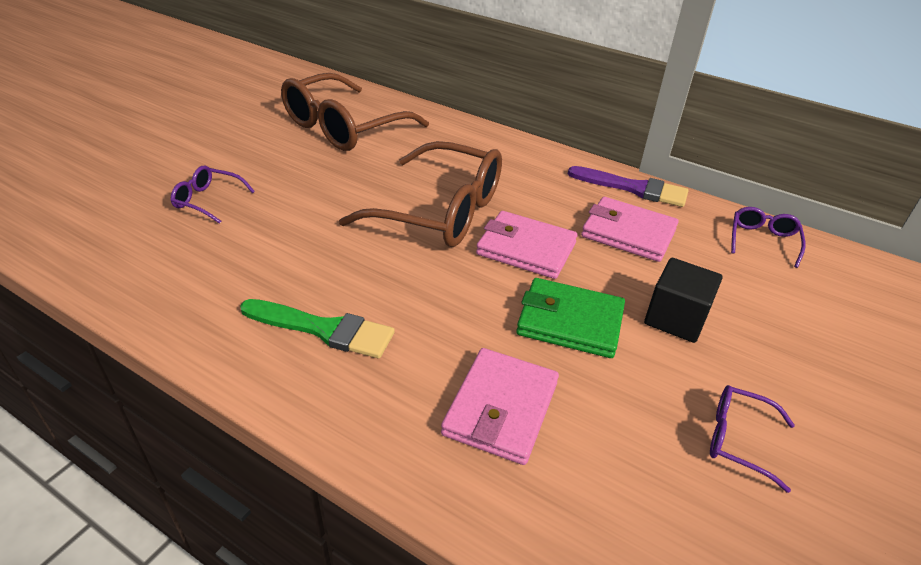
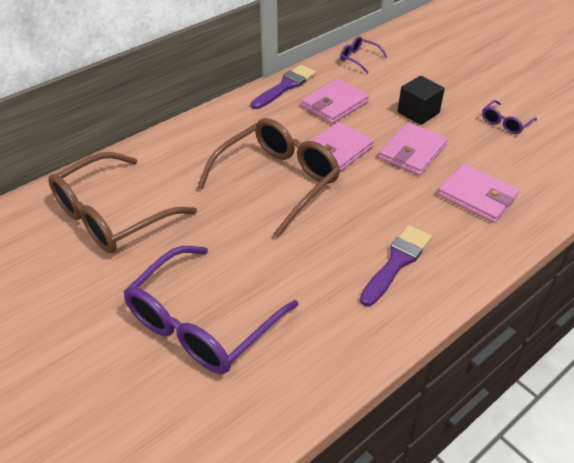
camera: 70 degrees left, 5 degrees up
(208, 200) = (203, 322): purple glasses -> purple glasses, size x2.23
(324, 329) = (397, 262): green brush -> purple brush
(344, 127) = (113, 215): brown glasses -> brown glasses turned 75 degrees clockwise
(570, 322) = (412, 152): green wallet -> pink wallet

